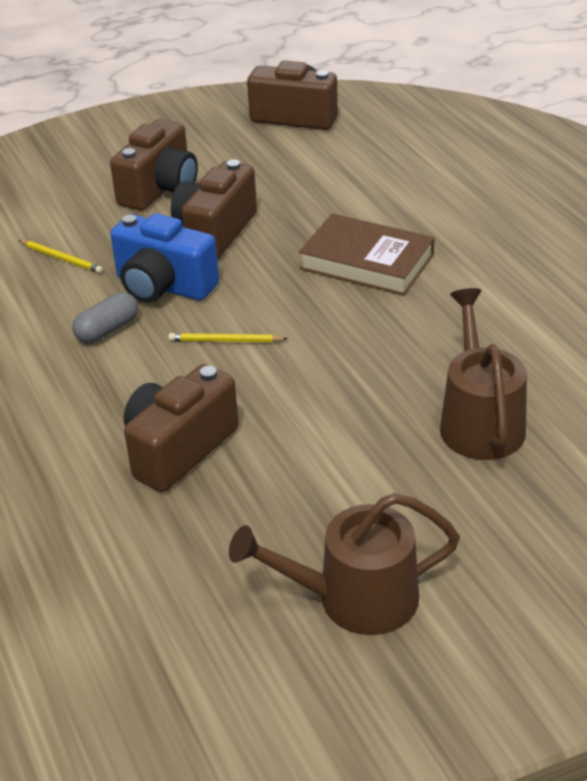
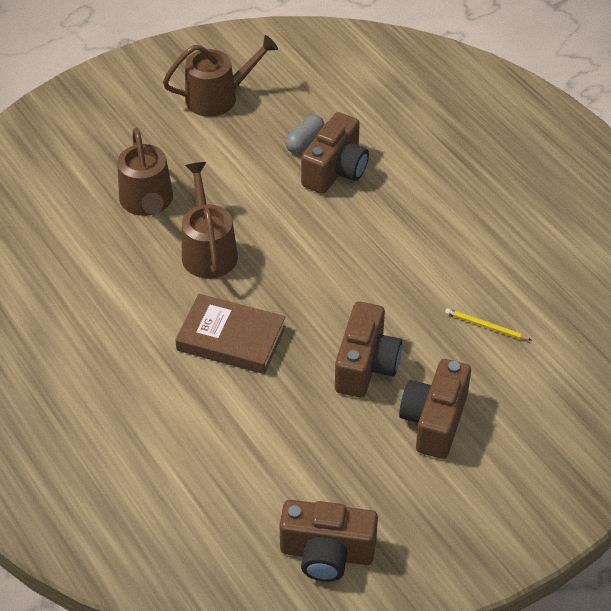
camera: 170 degrees right, 10 degrees up
(107, 330) = (417, 257): grey capsule -> grey capsule (305, 142)
(163, 286) = (390, 302): blue camera -> none
(225, 341) = (327, 253): yellow pencil -> none
(389, 353) = (208, 251): none -> brown watering can

